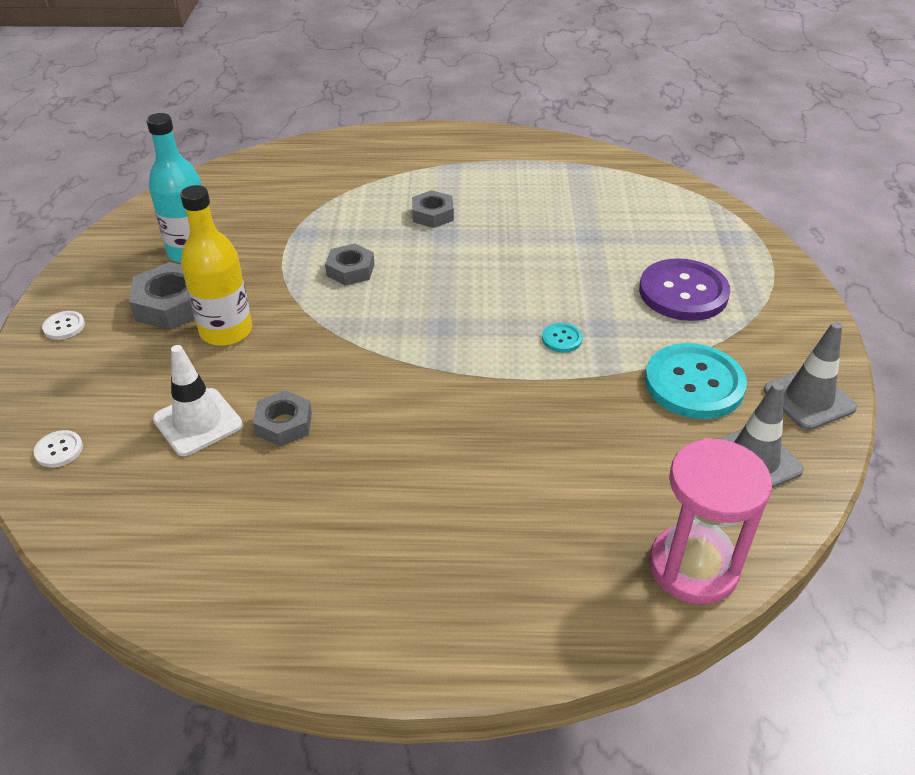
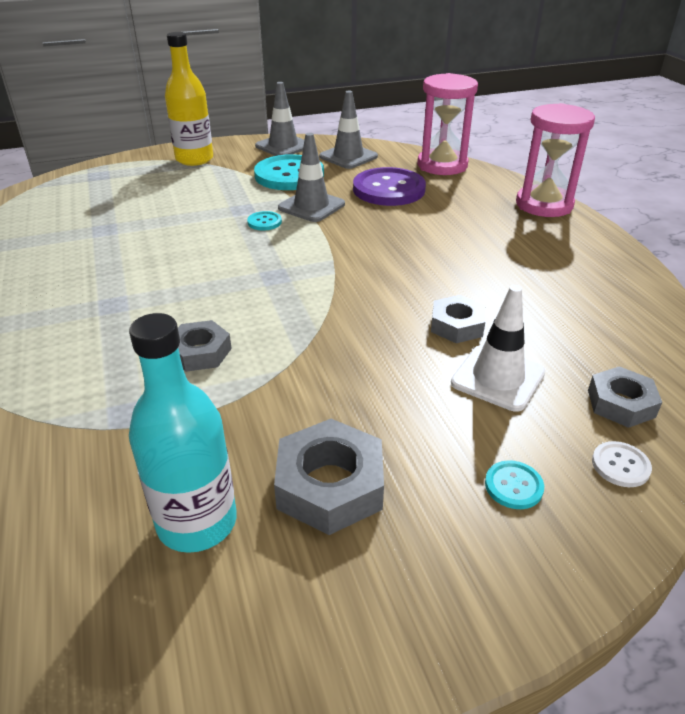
camera: 110 degrees left, 5 degrees down
(64, 326) = (440, 594): white button -> none
(97, 385) = (513, 486): none -> turquoise button
(226, 331) = (355, 411): yellow bottle -> yellow bottle (194, 159)
(432, 214) = (68, 322): grey nut -> grey nut (621, 403)
(501, 640) = (544, 205): none -> pink hourglass
(590, 384) = (311, 206): none -> grey traffic cone
(683, 292) = (183, 186): purple button -> purple button (389, 189)

